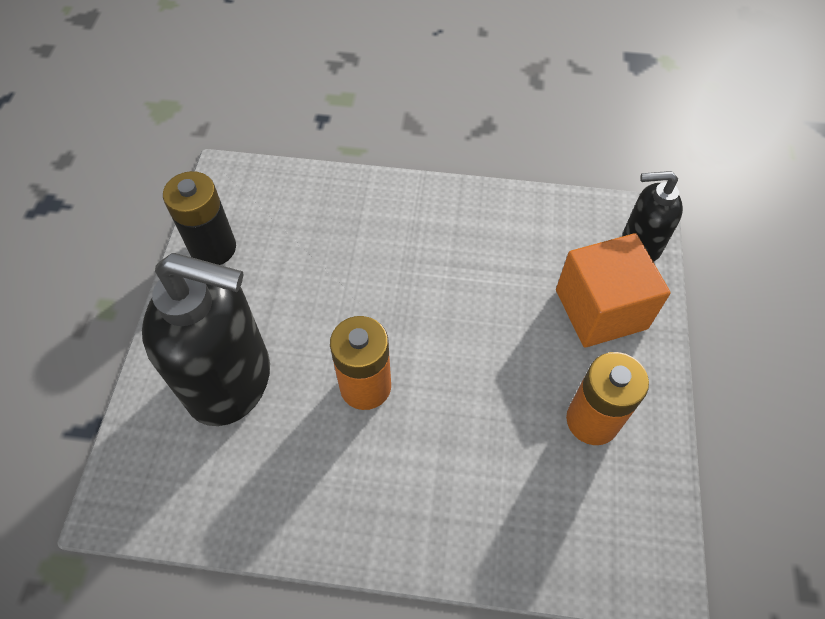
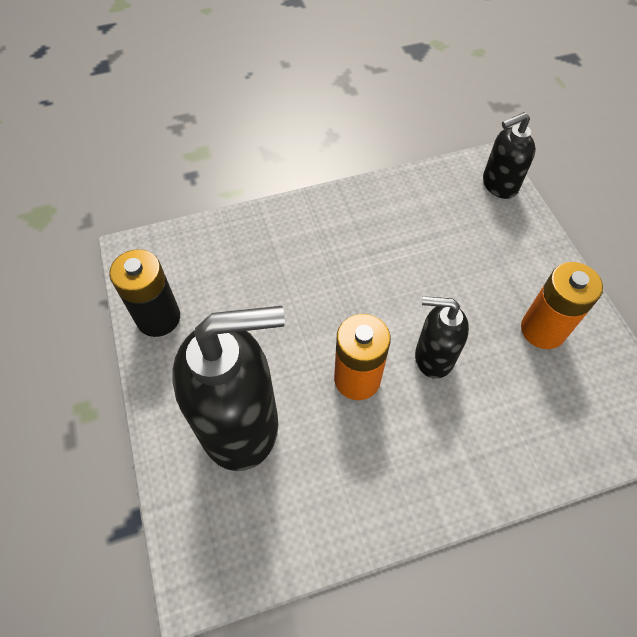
camera: 25 degrees left, 0 degrees up
(455, 398) = (433, 357): none -> black soap dispenser
(601, 309) = (500, 244): orange cube -> none

